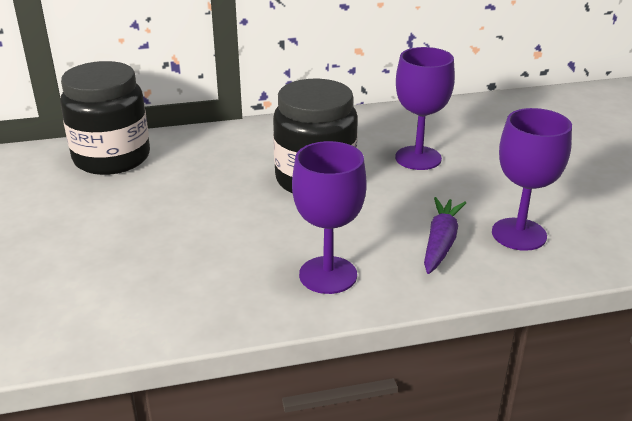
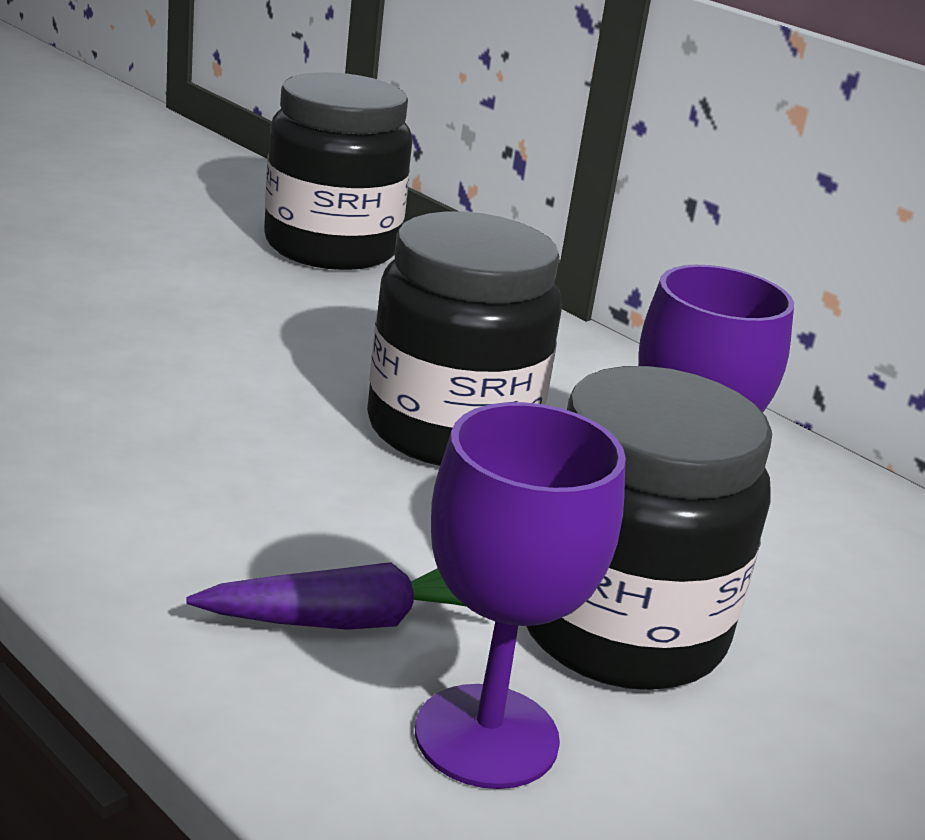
camera: 55 degrees right, 5 degrees down
(328, 275) = (138, 503): purple goblet -> none
(470, 188) = (621, 629): none -> black jar

